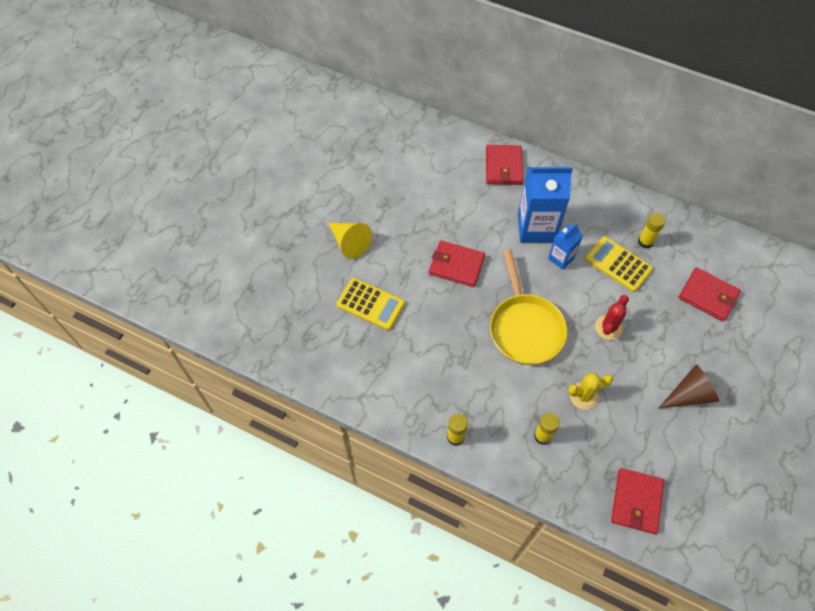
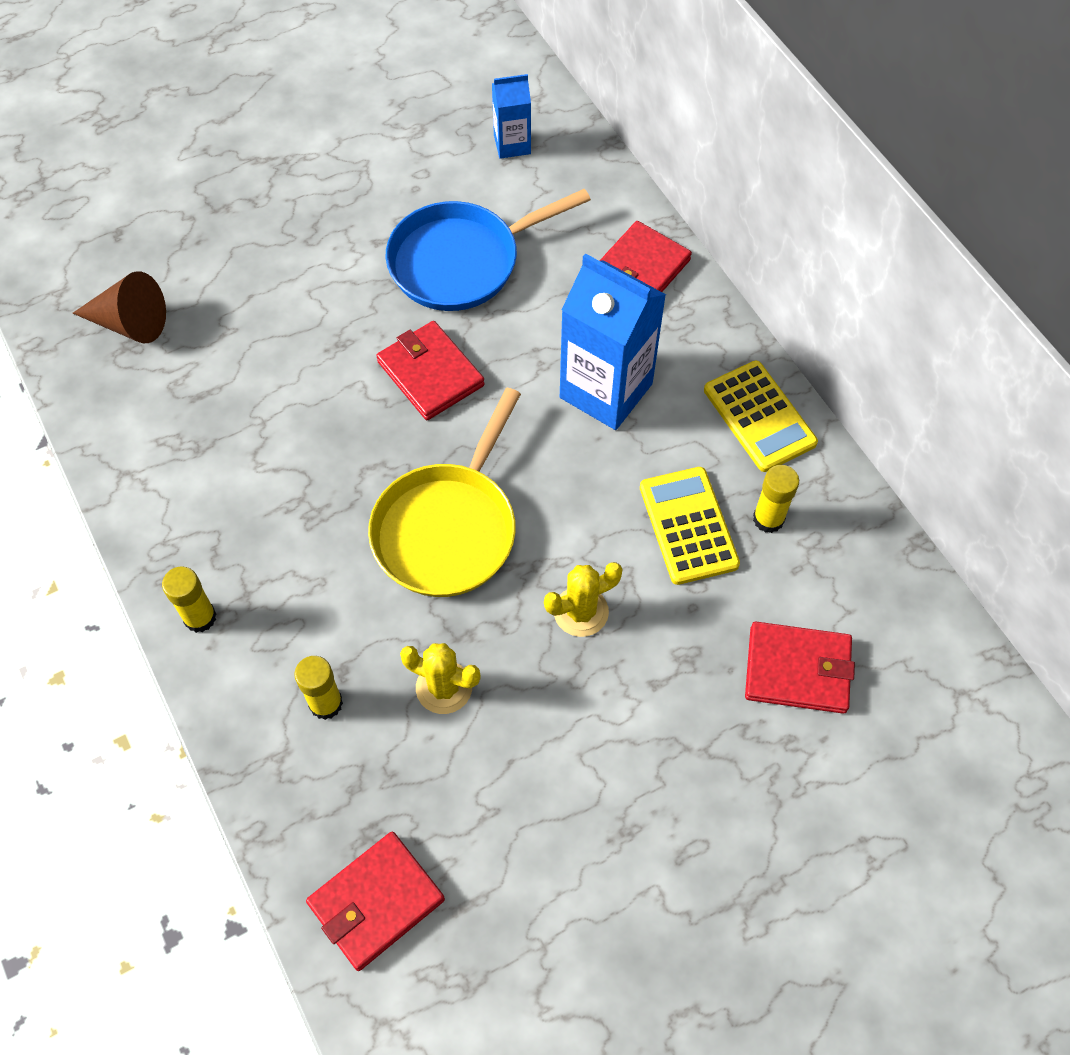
camera: 35 degrees right, 0 degrees up
(349, 243) = (306, 250): yellow cone -> none
(370, 304) = (256, 354): yellow calculator -> yellow calculator (759, 417)
(424, 206) = (462, 261): none -> blue pan
(561, 258) = (602, 460): blue carton -> blue carton (512, 144)
(608, 327) = (581, 612): red cactus -> yellow cactus
(689, 394) = (617, 801): brown cone -> brown cone (130, 323)
(708, 296) = (797, 670): red wallet -> red wallet turned 60 degrees counterclockwise

